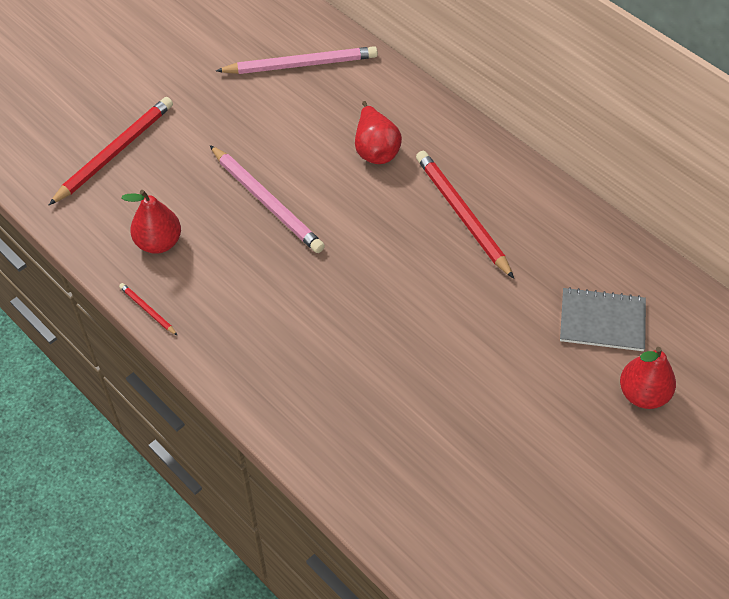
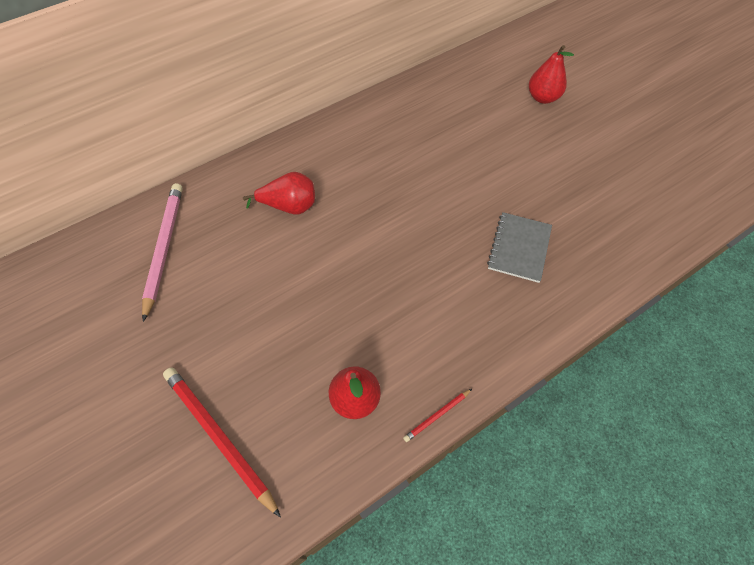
camera: 80 degrees left, 5 degrees up
(266, 202) = (326, 297): pink pencil -> none
(462, 215) = (374, 161): red pencil -> none
(602, 321) = (483, 104): grey notebook -> grey notebook (519, 248)

